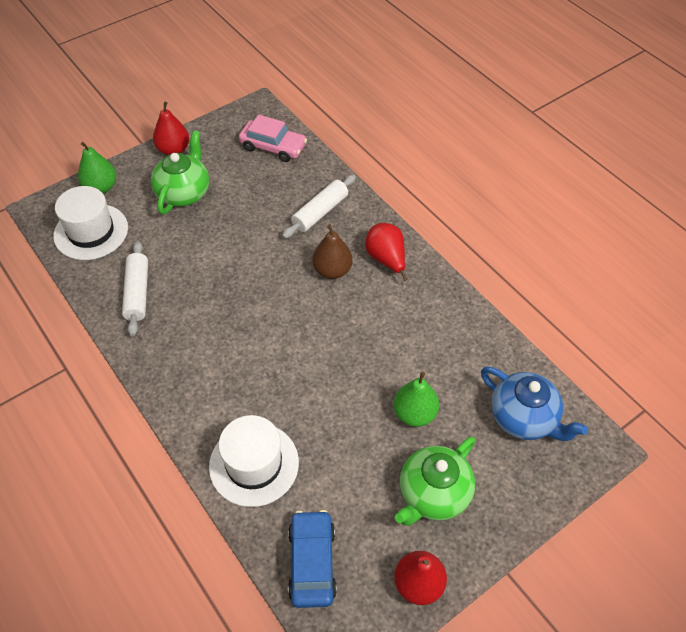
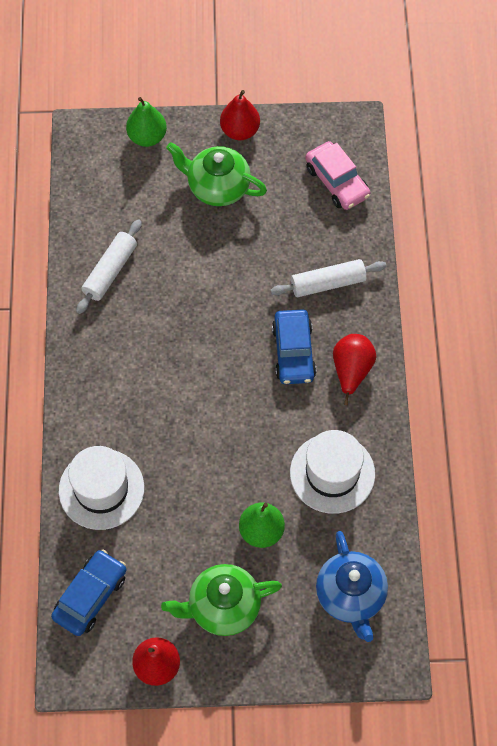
camera: 35 degrees right, 10 degrees up
(91, 232) = (109, 182): white hat -> white hat (332, 473)
(184, 193) = (217, 187): green teapot -> green teapot turned 120 degrees counterclockwise
(332, 270) = (293, 352): brown pear -> blue car

